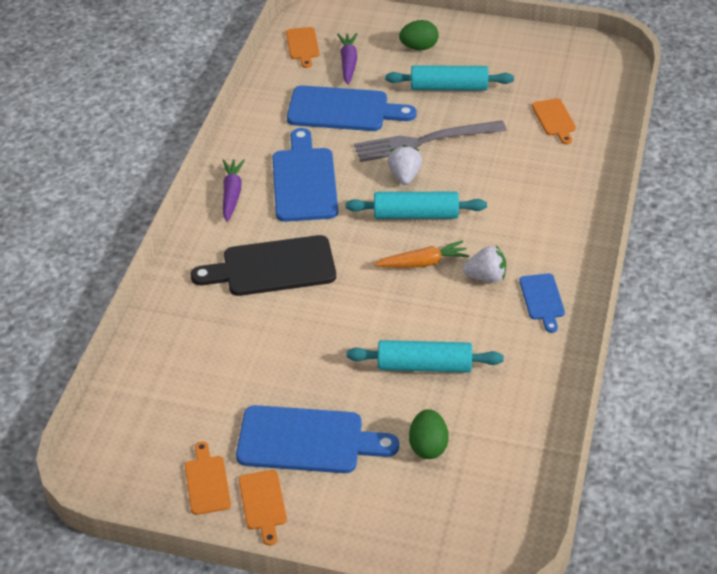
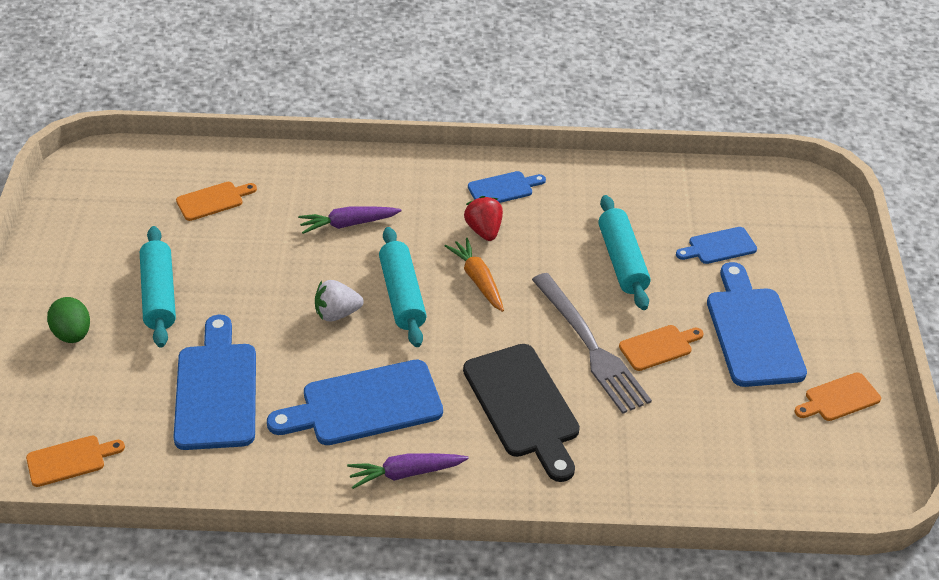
camera: 105 degrees left, 0 degrees up
(263, 503) = (841, 350): orange cutting board -> orange cutting board (658, 347)
(348, 63) = (111, 402): purple carrot -> purple carrot (348, 224)
(425, 141) = (269, 304): grey fork -> grey fork (590, 346)
(428, 446) = (719, 246): green egg -> blue cutting board
(486, 277) = (484, 230): white strawberry -> red strawberry

